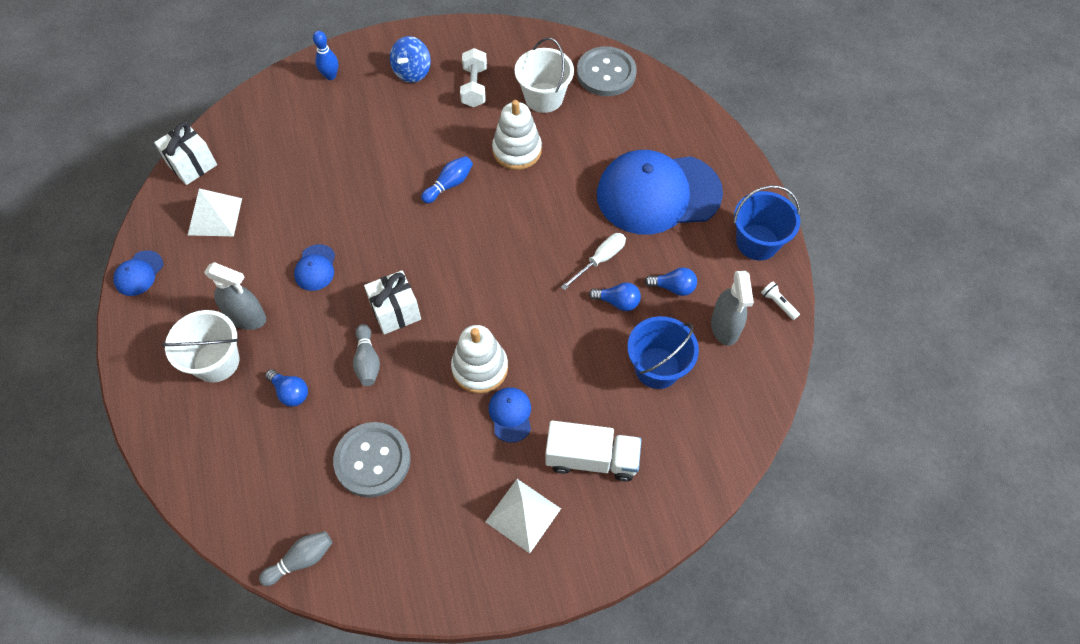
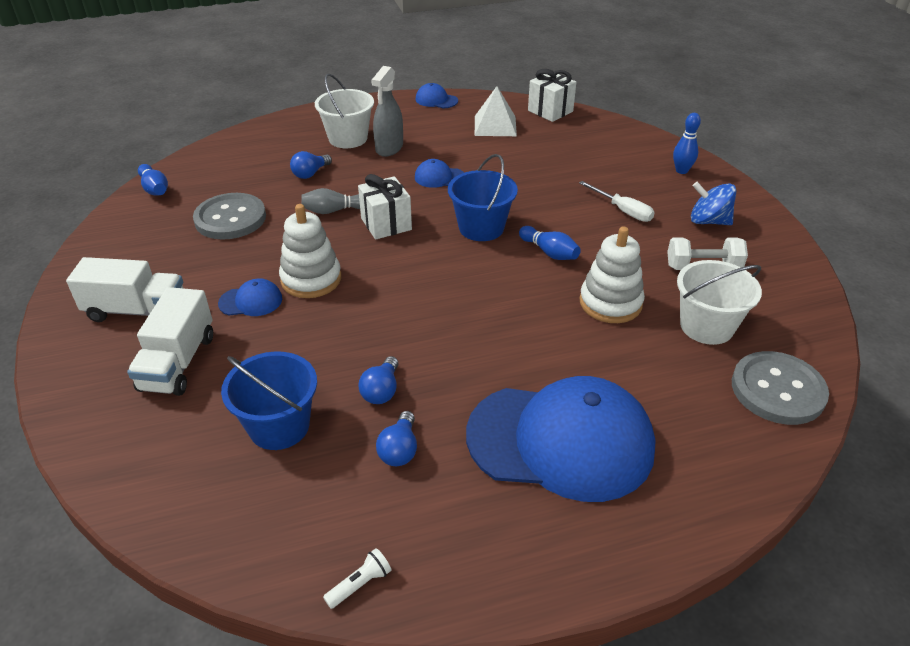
camera: 90 degrees right, 20 degrees down
(301, 560) = (155, 189): grey bowling pin -> blue bowling pin
(523, 515) = (136, 311): white pyramid -> white truck
(600, 260) = (446, 376): white screwdriver -> white screwdriver (622, 211)
(658, 194) = (561, 441): blue cap -> blue cap turned 105 degrees clockwise
(725, 327) = (328, 507): grey spray bottle -> none
(757, 242) = (478, 566): blue bucket -> blue bucket (481, 228)

